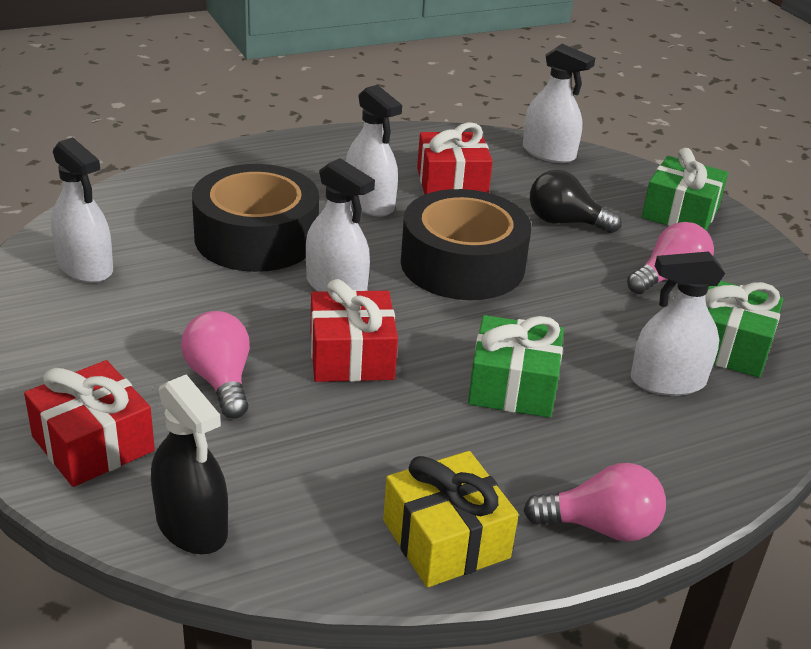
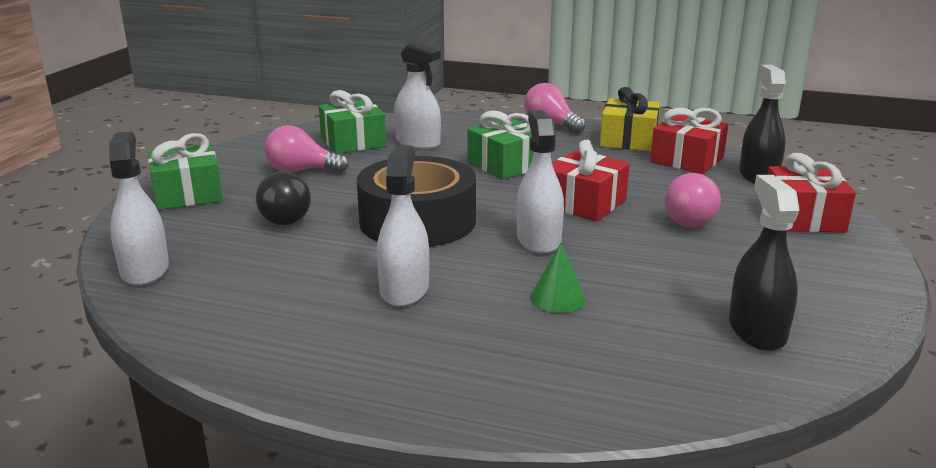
camera: 135 degrees left, 10 degrees down
(85, 267) = (757, 330): white spray bottle -> black spray bottle
(256, 237) = (557, 298): black tape -> green cone
(452, 182) = (294, 279): red gift -> red gift (687, 160)

